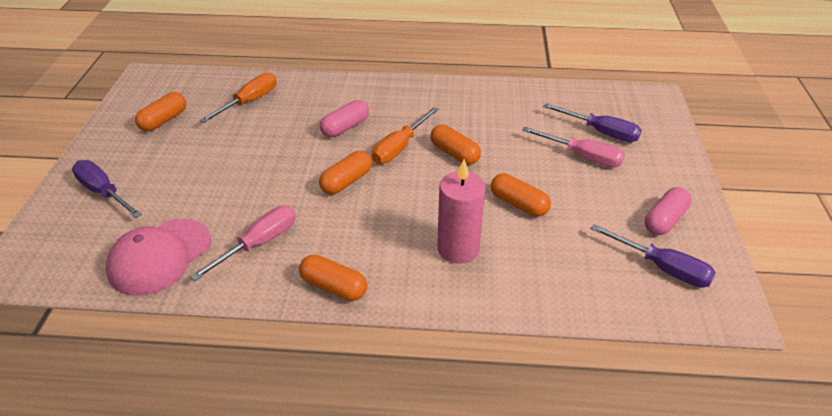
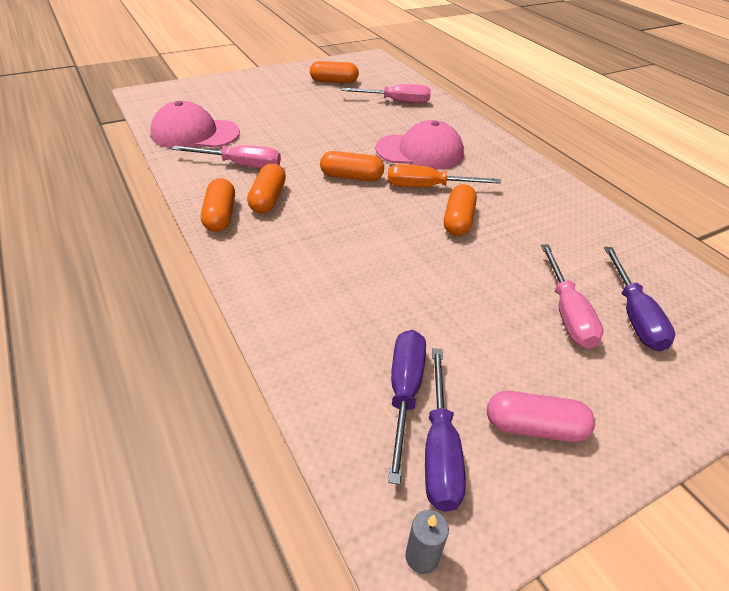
camera: 55 degrees right, 0 degrees up
(104, 192) = (239, 92): purple screwdriver -> purple screwdriver (404, 393)
(249, 101) = (396, 101): orange screwdriver -> pink screwdriver
(345, 127) = (420, 152): pink capsule -> pink cap
(458, 248) = (324, 268): pink candle -> none
(518, 204) = (429, 287): orange capsule -> orange capsule (268, 199)
(730, 309) = (422, 556): none -> grey candle

